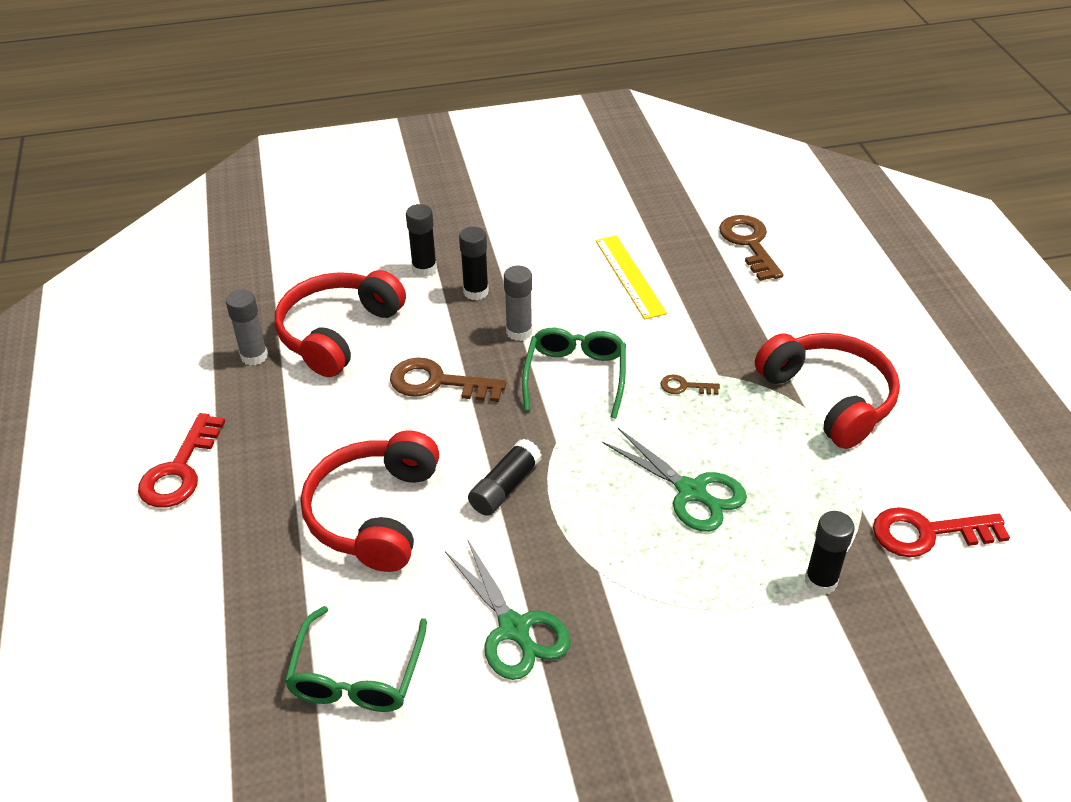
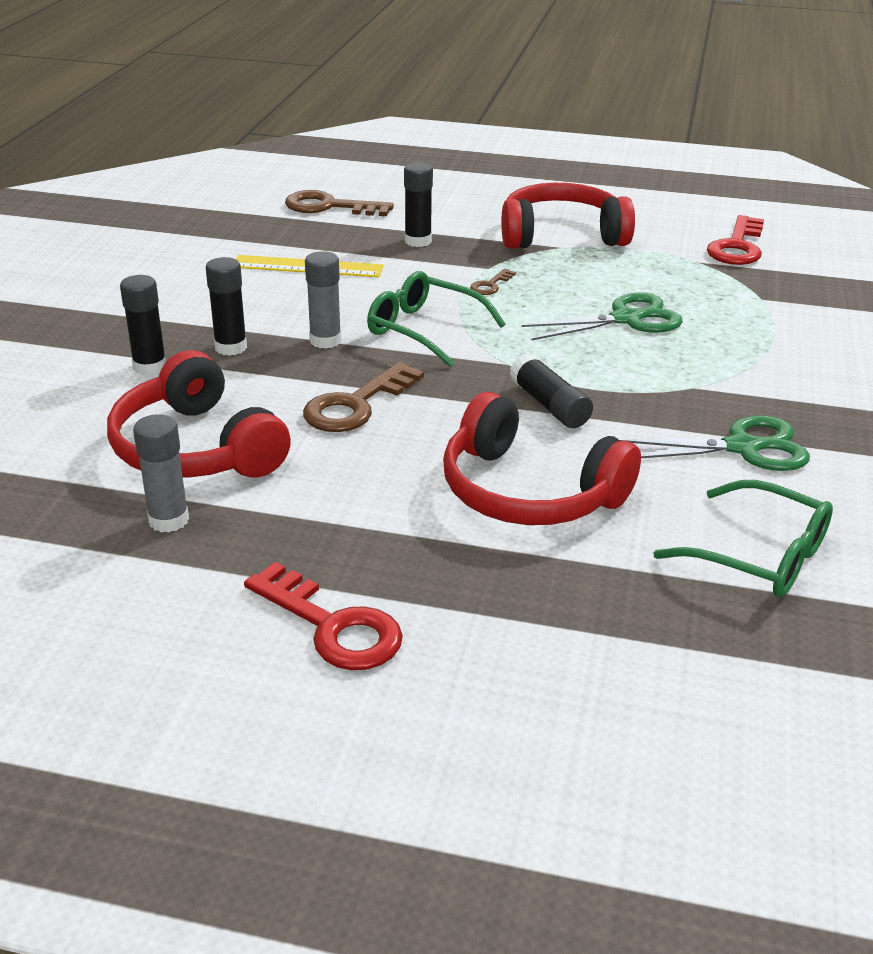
camera: 65 degrees left, 10 degrees down
(820, 581) = (763, 298): black glue stick -> black glue stick (418, 241)

